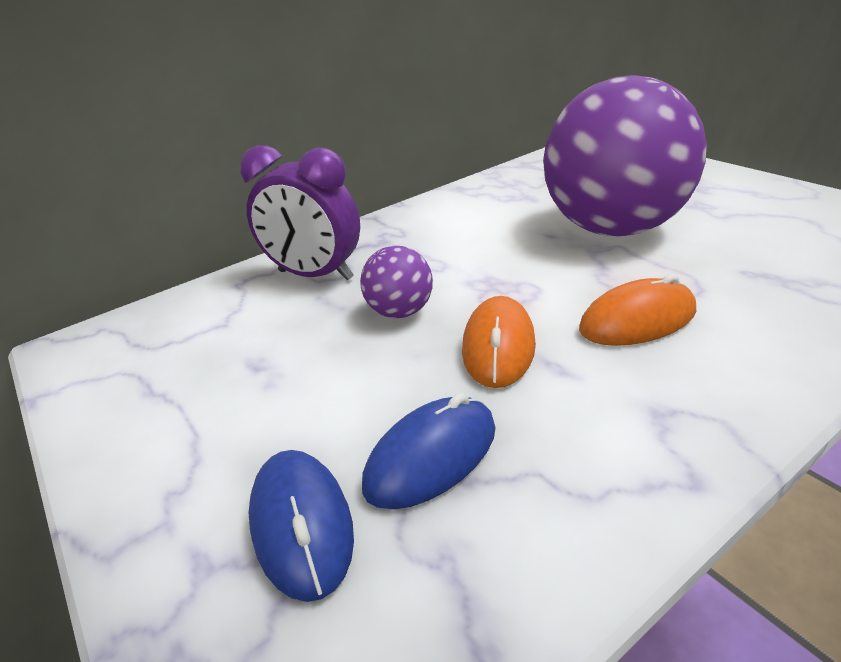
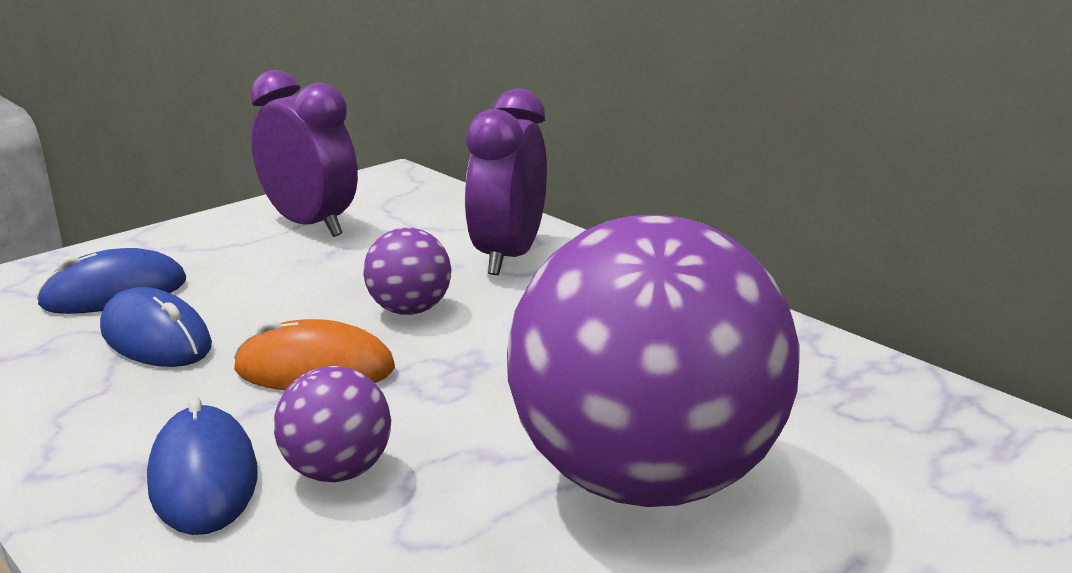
camera: 80 degrees right, 10 degrees down
(175, 389) = (310, 225): none -> purple clock
(637, 320) = (337, 471): orange mouse -> purple ball
(665, 377) = (203, 478): none -> blue mouse

